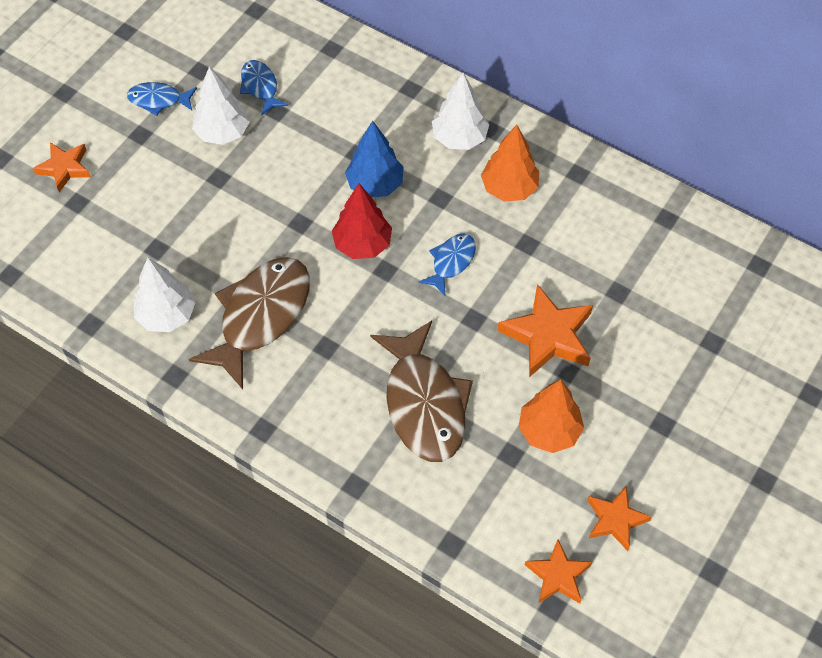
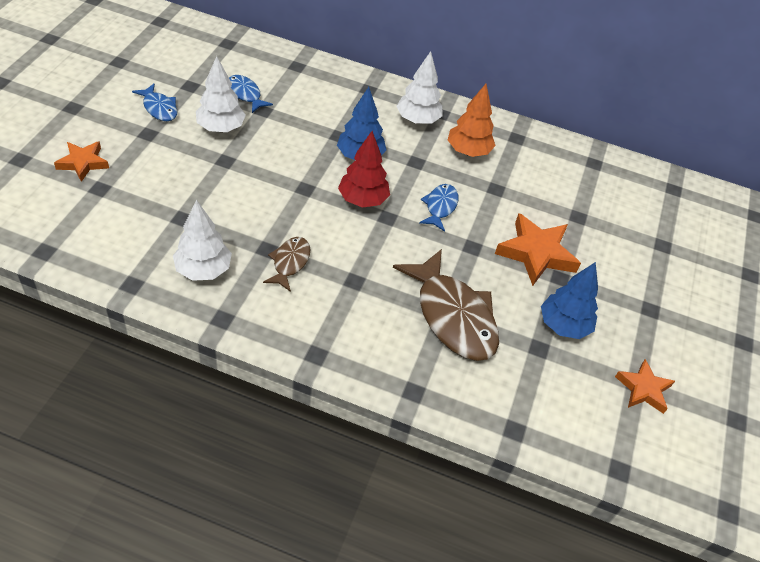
camera: 20 degrees left, 10 degrees down
(159, 100) = (159, 108): blue fish -> blue fish turned 120 degrees counterclockwise
(260, 316) = (290, 263): brown fish -> brown fish, size x0.50
(549, 431) = (563, 325): orange tree -> blue tree
(558, 575) = (614, 443): orange star -> none

